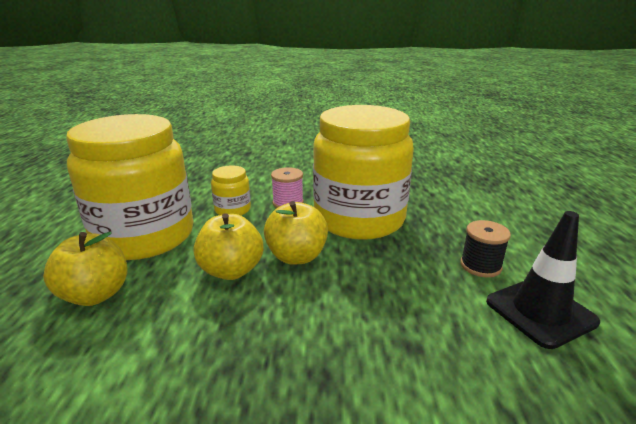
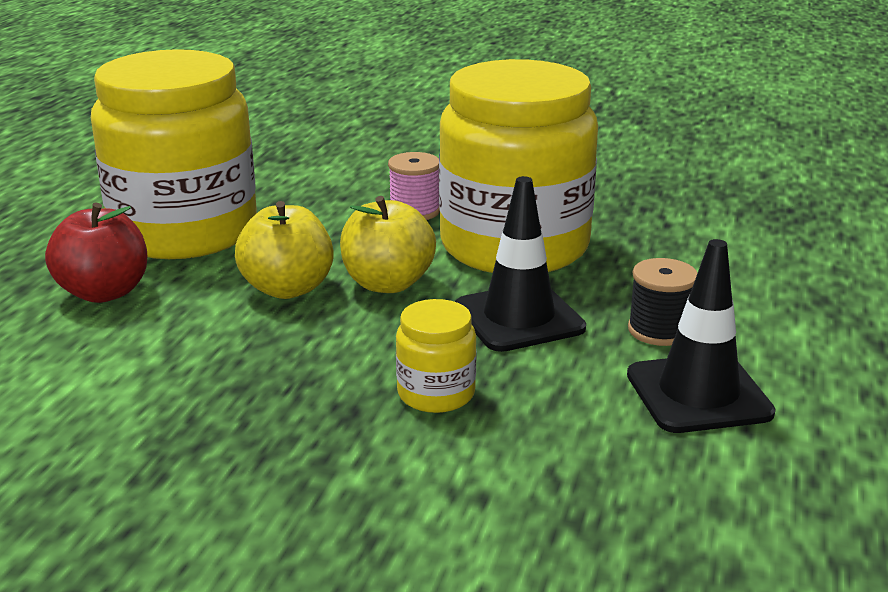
camera: 15 degrees right, 0 degrees up
(95, 294) = (104, 292): yellow apple -> red apple
(233, 209) = (324, 211): yellow jar -> yellow jar (436, 393)
(393, 270) = (519, 318): none -> black traffic cone

